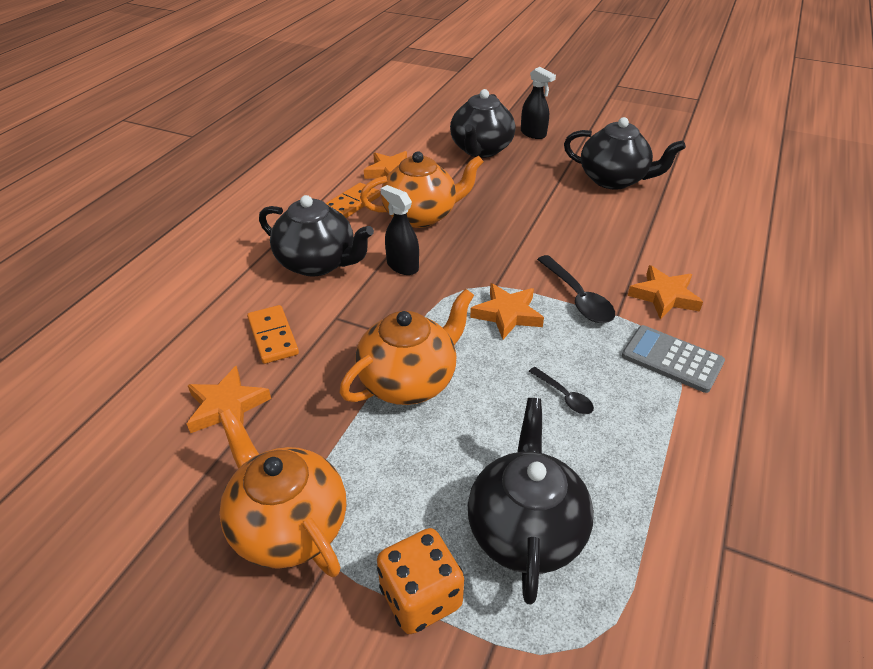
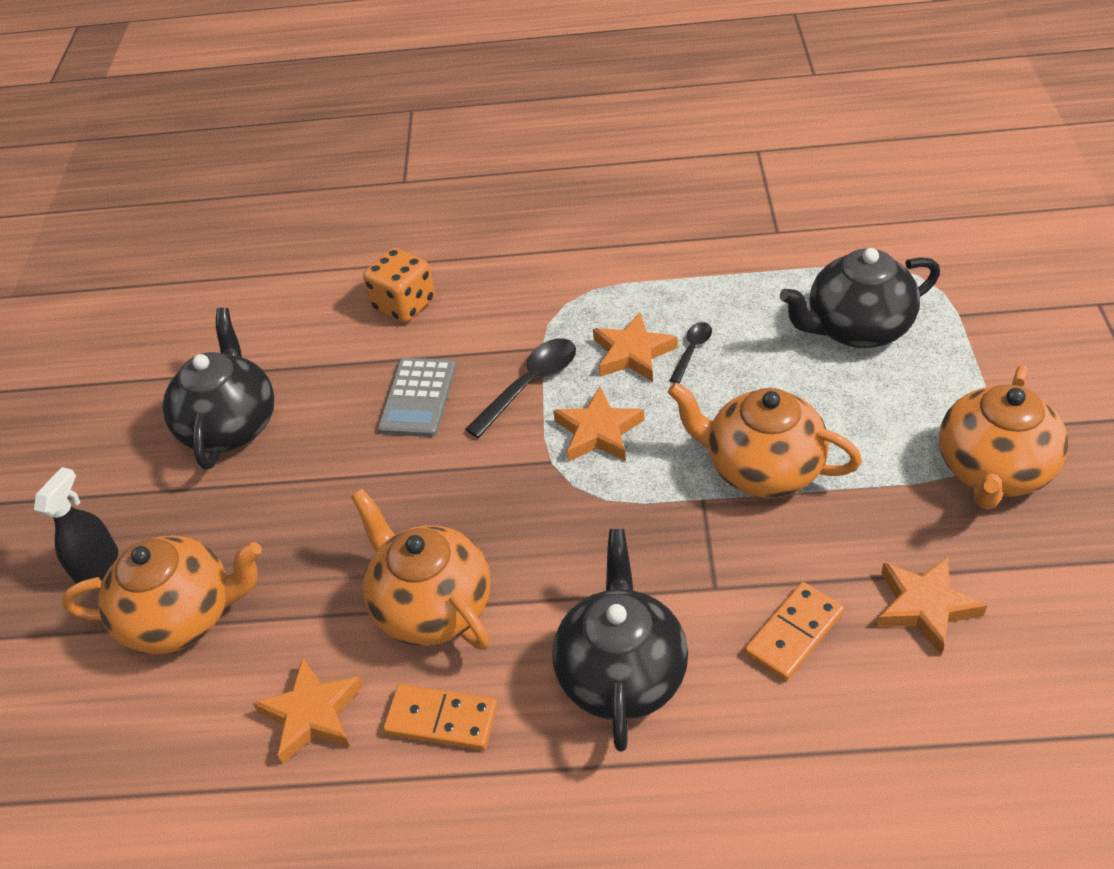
camera: 110 degrees left, 5 degrees up
(402, 266) = (568, 570): black spray bottle -> none
(420, 597) = (966, 362): orange dice -> orange dice (404, 305)
(481, 150) = (182, 617): black teapot -> orange teapot
(664, 296) = (485, 322): orange star -> orange star (632, 353)
(672, 359) = (586, 296): grey calculator -> grey calculator (418, 398)

